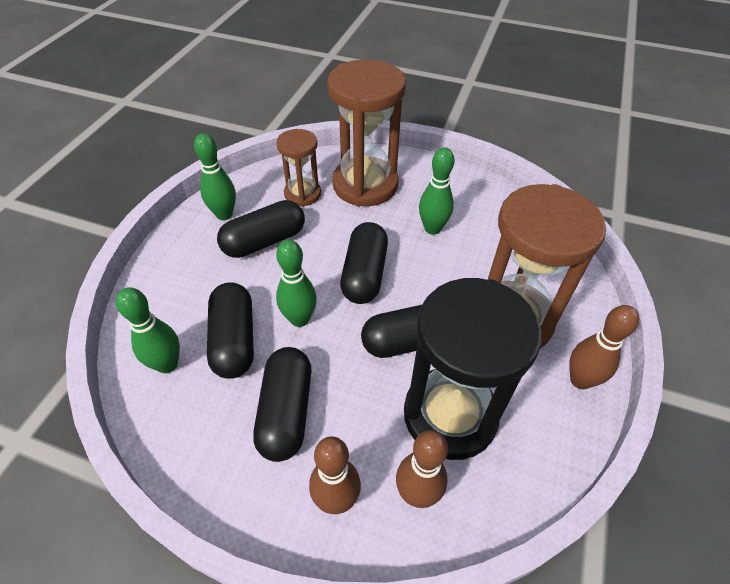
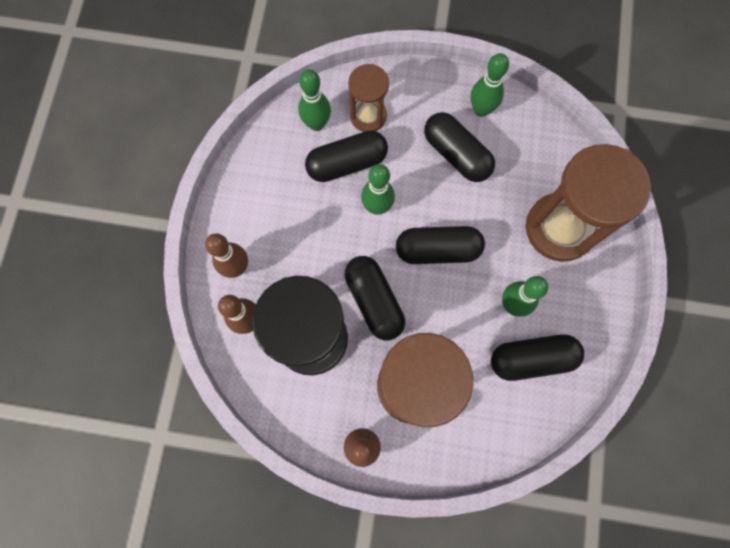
camera: 80 degrees right, 25 degrees up
(286, 411) = (294, 218): black capsule -> black capsule (531, 359)
(302, 194) = (528, 171): brown hourglass -> brown hourglass (368, 116)

